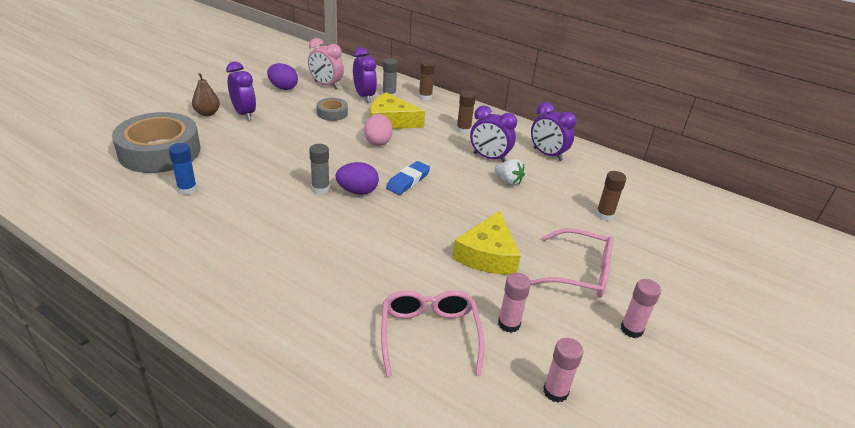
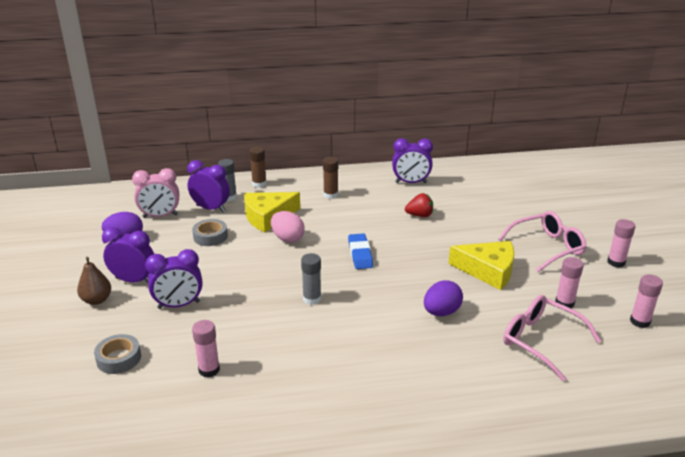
camera: 40 degrees left, 5 degrees down
(159, 151) = (119, 358): grey tape -> grey tape, size x0.46
(187, 189) = (209, 370): blue glue stick -> pink glue stick
(357, 191) = (340, 283): purple egg -> purple egg (441, 312)
(487, 255) = (488, 271): yellow cheese -> yellow cheese turned 45 degrees counterclockwise
(489, 158) = (381, 206): purple clock -> purple clock (179, 305)
(508, 181) = (420, 215): white strawberry -> red strawberry
(604, 215) = (503, 204): brown glue stick -> none

